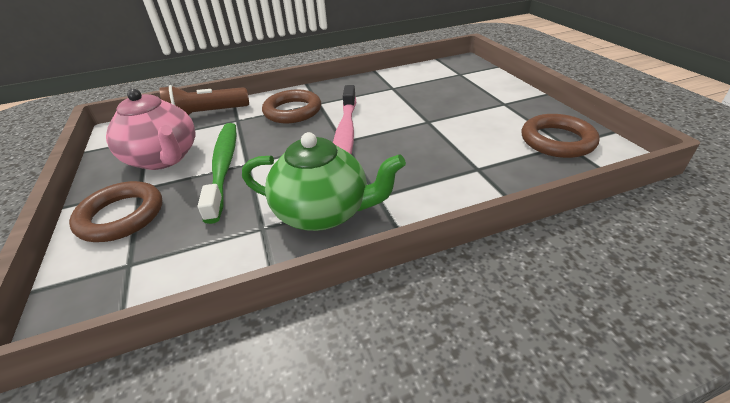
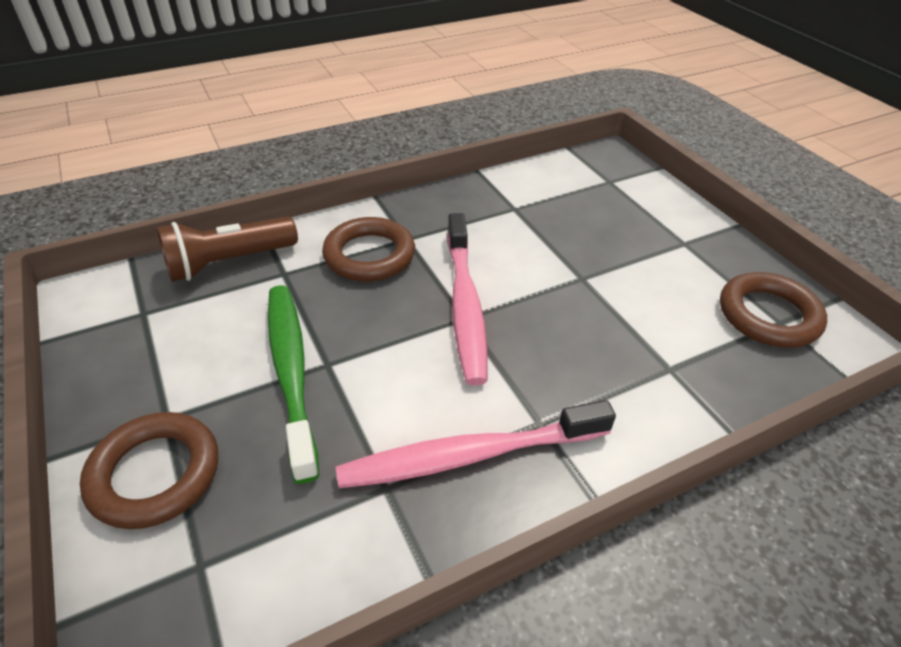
camera: 10 degrees left, 5 degrees up
(164, 158) = (186, 355): pink teapot -> none
(323, 212) = (470, 455): green teapot -> pink toothbrush

